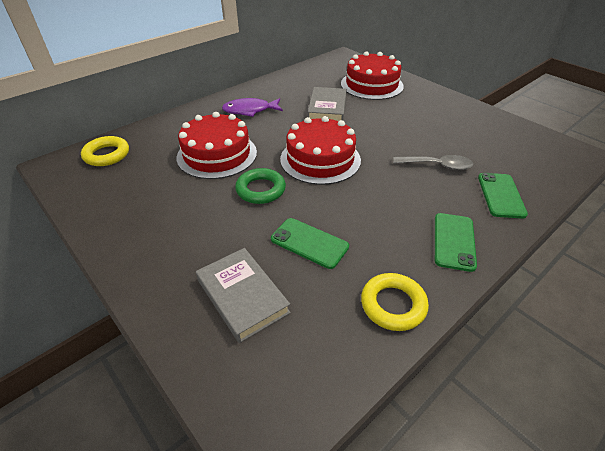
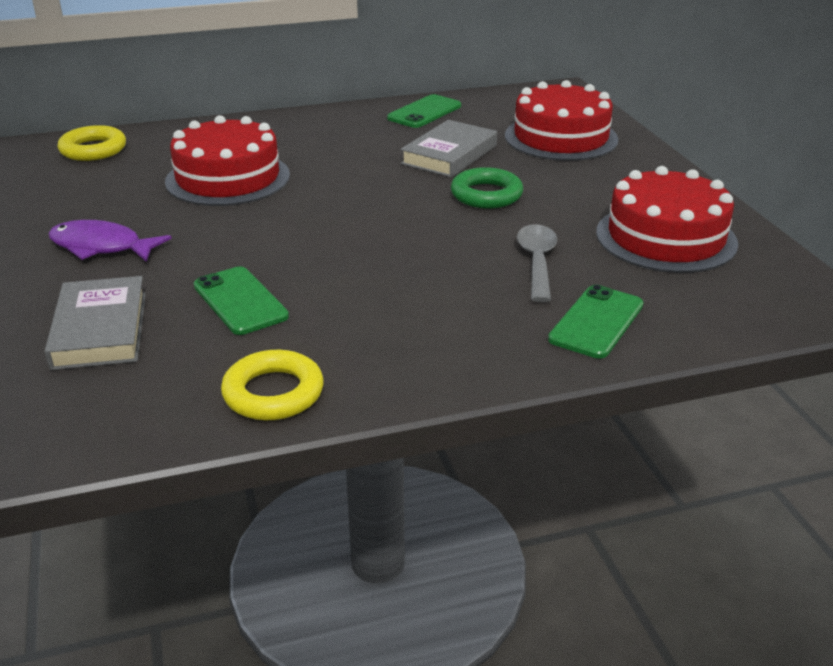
camera: 25 degrees right, 10 degrees down
(250, 110) = (329, 136): purple fish -> purple fish (101, 247)
(261, 190) = (242, 229): green ring -> green ring (486, 195)
(320, 159) = (364, 214): red cake -> red cake (666, 237)
(437, 166) = (537, 262): grey spoon -> grey spoon turned 120 degrees counterclockwise
(454, 241) = (446, 354): green phone -> green phone (424, 112)

